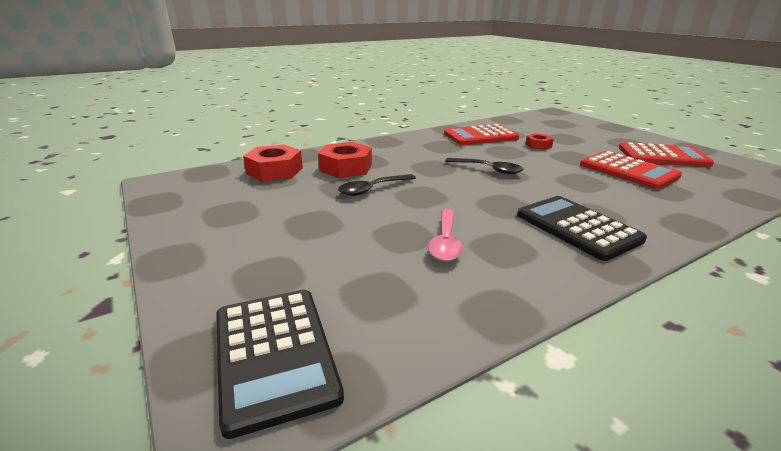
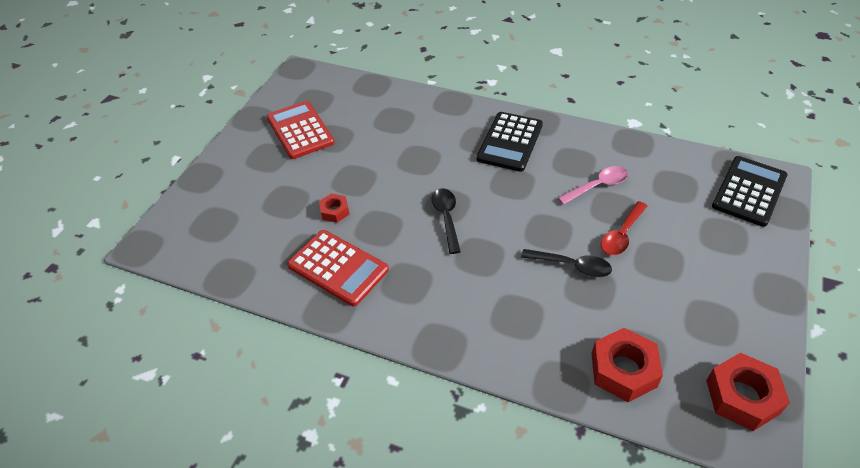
camera: 125 degrees left, 20 degrees up
(346, 168) = (551, 318): red nut -> red nut (742, 396)
(366, 221) = (621, 235): none -> red spoon
(628, 171) = (365, 142): red calculator -> none

